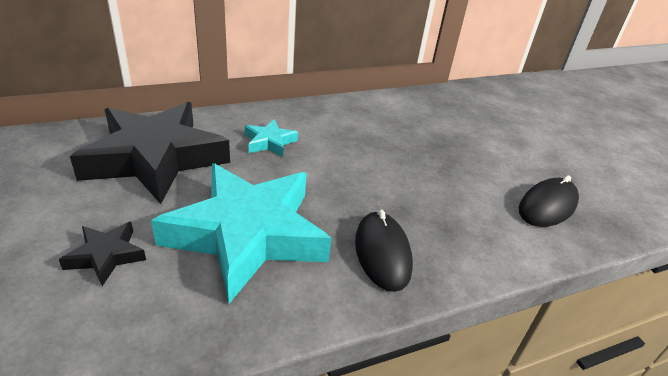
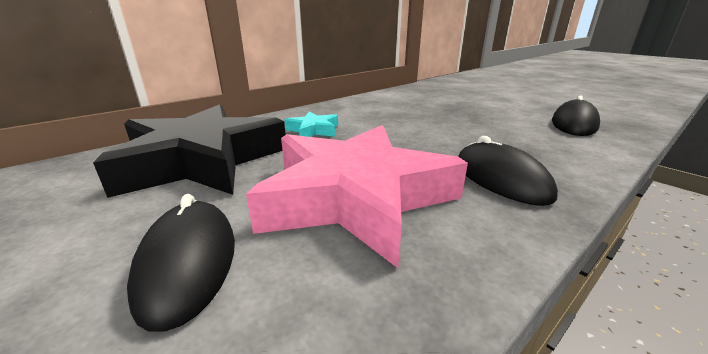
camera: 15 degrees left, 10 degrees down
(106, 256) = (188, 263): black star -> black mouse
(248, 234) = (356, 196): turquoise star -> pink star

